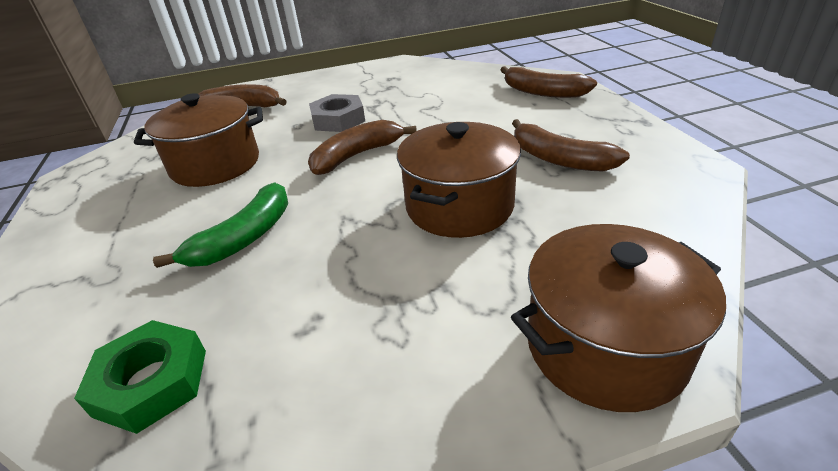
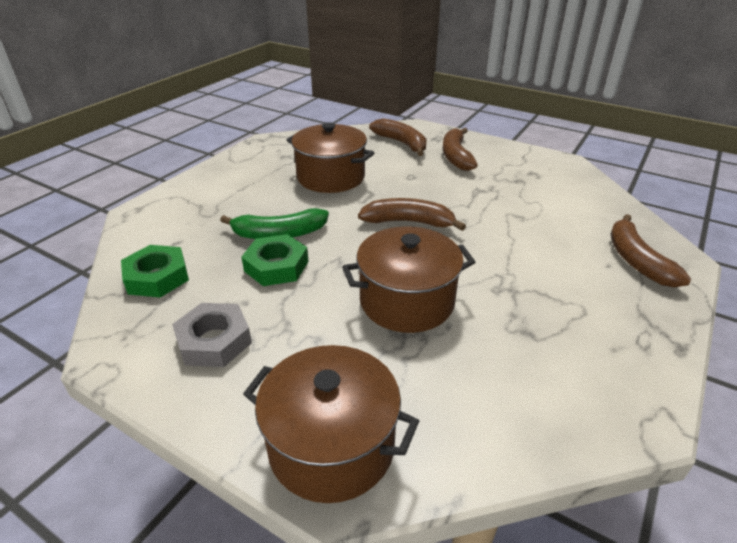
camera: 45 degrees right, 0 degrees up
(293, 264) = (276, 266): none -> green nut
(338, 120) = (440, 187): grey nut -> grey nut (214, 341)
(559, 159) = (535, 322): brown banana -> brown banana (456, 156)

